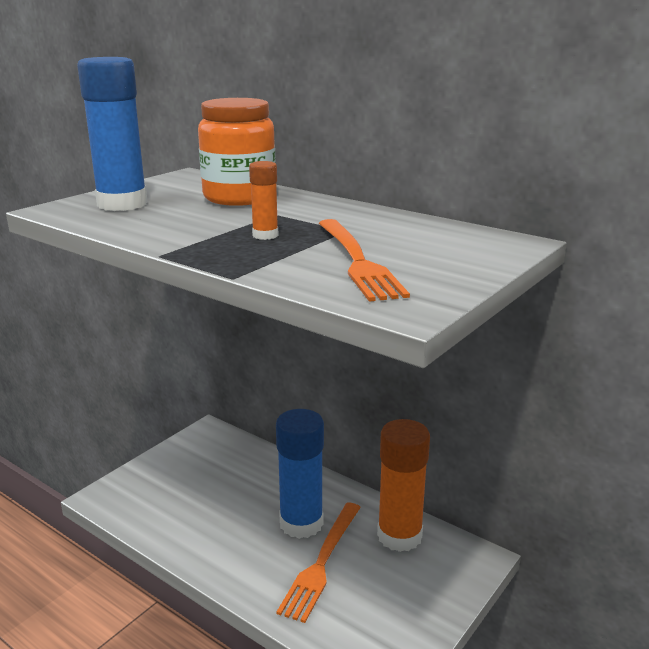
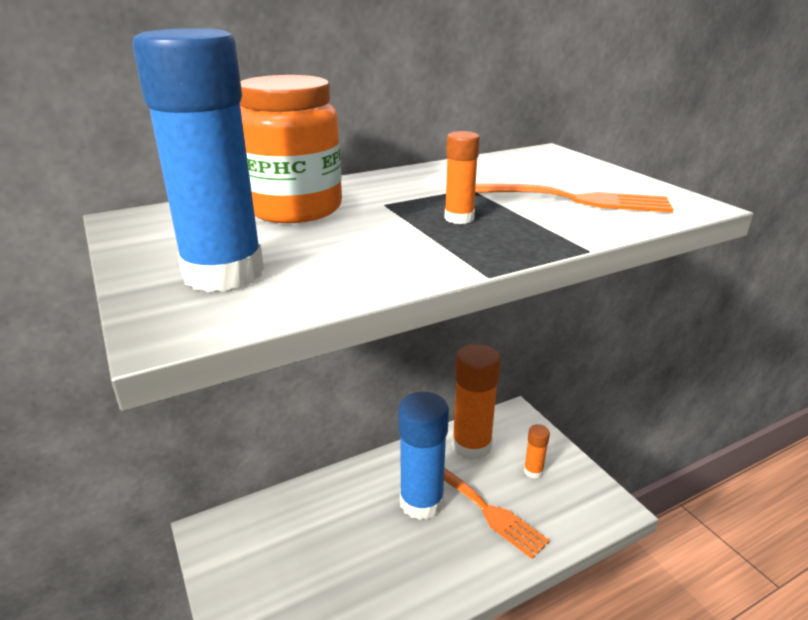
camera: 65 degrees left, 5 degrees up
(397, 591) = (533, 471): none -> orange glue stick

